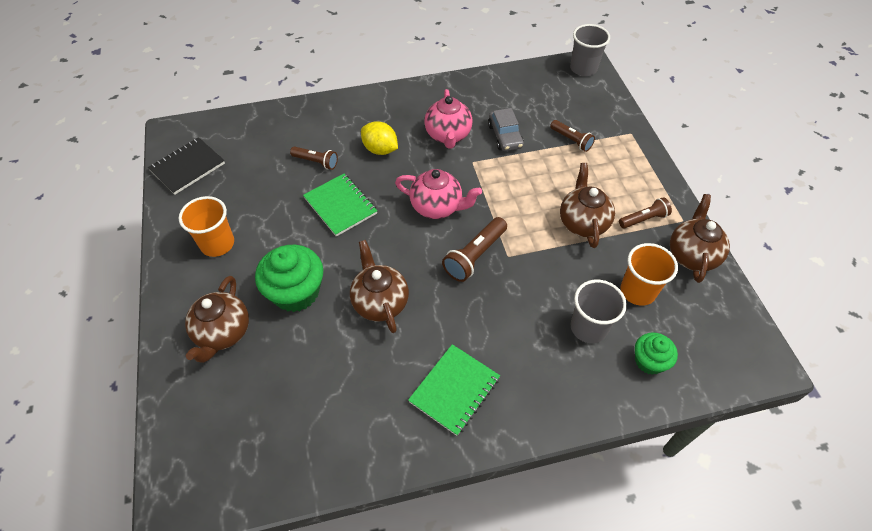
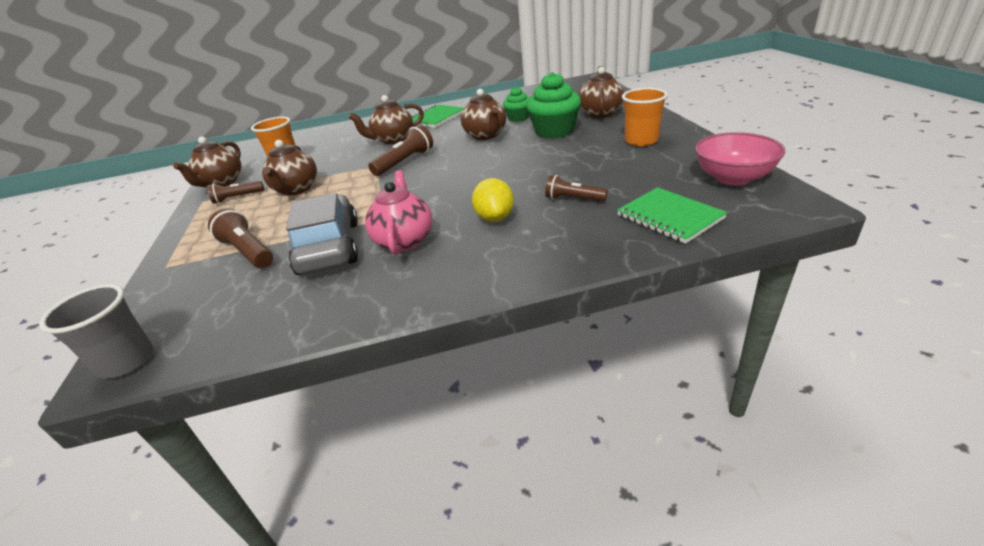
camera: 175 degrees left, 20 degrees down
(187, 167) = (733, 178): black notebook -> pink bowl
(340, 206) = (532, 173): green notebook -> green notebook (669, 217)
(380, 149) = (495, 218): yellow lemon -> yellow lemon turned 45 degrees clockwise
(437, 207) = (432, 183): pink teapot -> none
(505, 136) = (329, 247): grey car -> grey car, size x1.70
(506, 324) = (393, 139): none -> brown teapot
(571, 140) = (248, 251): brown flashlight -> brown flashlight, size x1.52
(588, 327) = (336, 145): grey cup -> none
(649, 361) = (307, 140): green cupcake -> green cupcake (518, 118)

